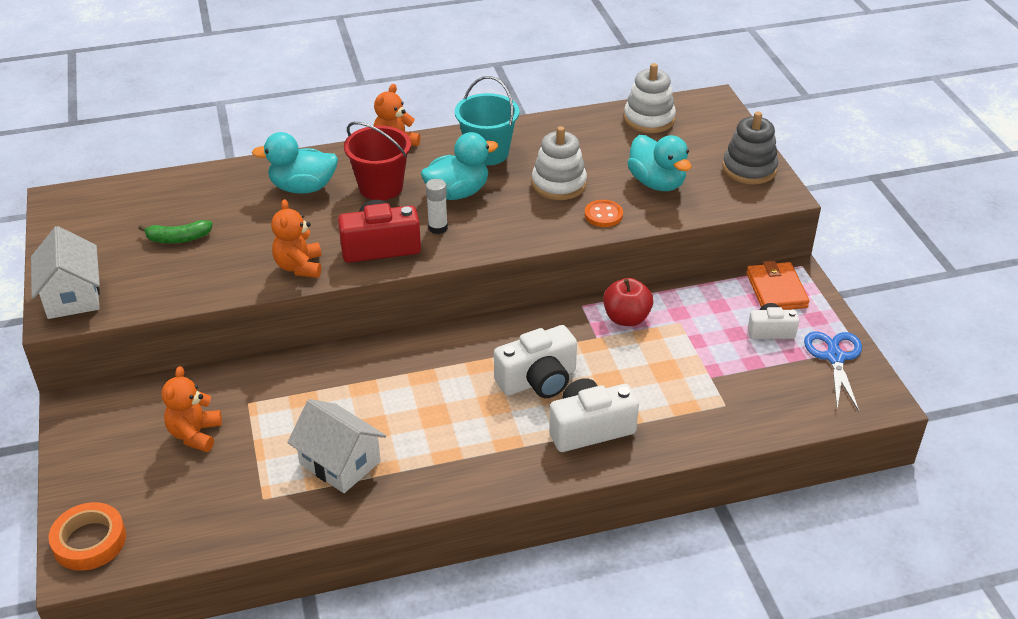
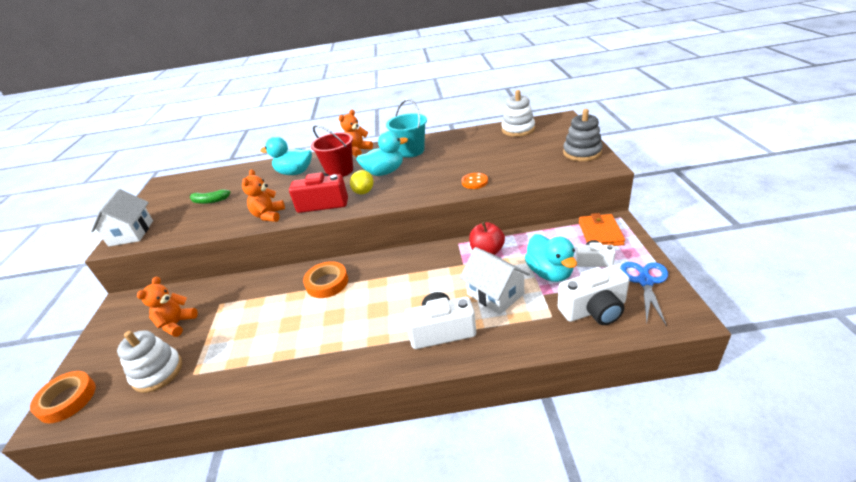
camera: 15 degrees right, 5 degrees down
(340, 463) = (256, 349): white house -> white house (495, 294)
(404, 368) = (327, 283): none -> orange tape
(438, 228) = (364, 192): white glue stick -> yellow lemon
(538, 380) = (414, 293): white camera -> white camera (594, 310)
(559, 184) = (450, 165): white stacking toy -> white stacking toy (157, 372)
(657, 183) = (516, 163): turquoise duck -> turquoise duck (550, 273)

